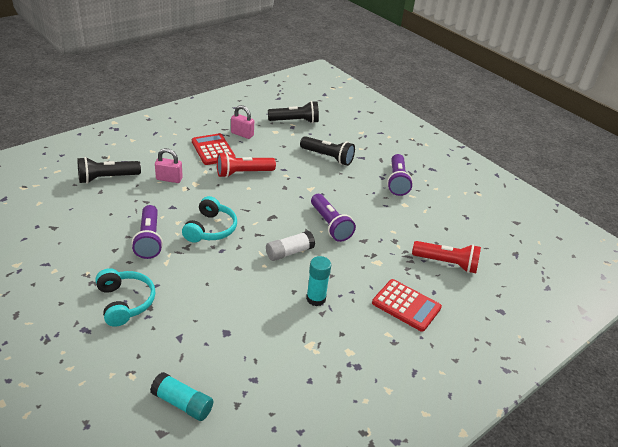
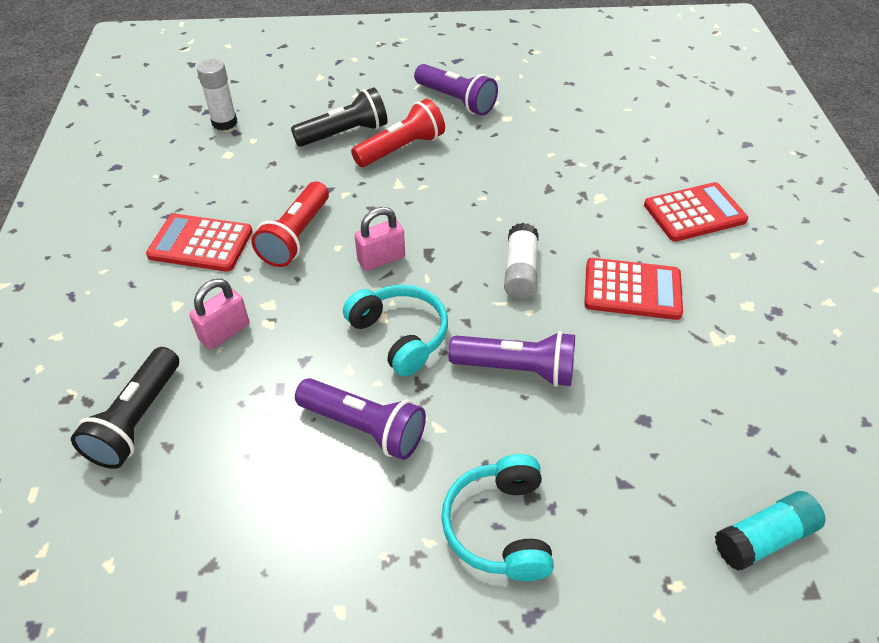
camera: 50 degrees left, 10 degrees up
(125, 302) = (499, 527): turquoise headphones -> turquoise headphones turned 105 degrees counterclockwise
(242, 134) = (195, 192): pink padlock -> pink padlock (381, 259)
(295, 121) = (224, 122): black flashlight -> white glue stick
(316, 299) = (632, 290): turquoise glue stick -> red calculator
(330, 225) = (493, 203): purple flashlight -> purple flashlight (516, 369)
(446, 263) = (642, 141): red flashlight -> red flashlight (401, 149)

